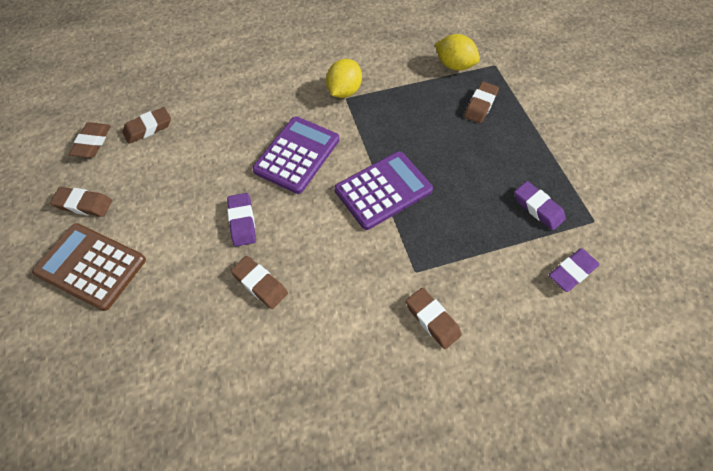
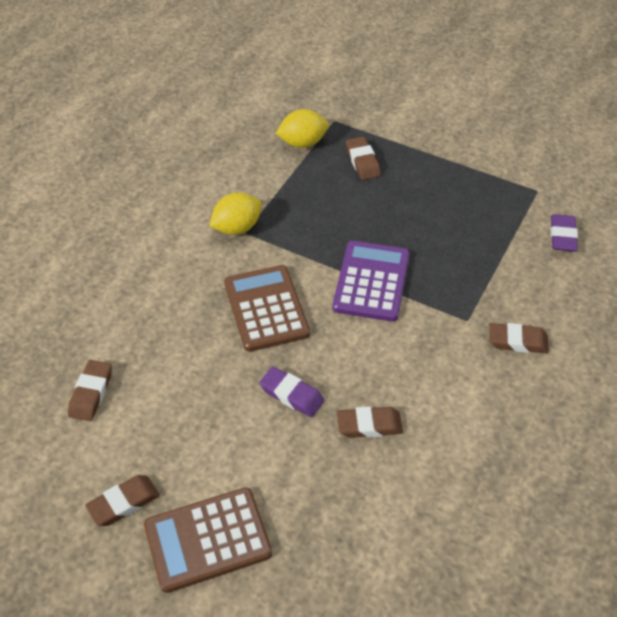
camera: 45 degrees left, 10 degrees down
(92, 143) = (50, 450): brown eraser -> none
(297, 155) = (266, 308): purple calculator -> brown calculator
(344, 91) = (237, 228): yellow lemon -> yellow lemon turned 75 degrees clockwise
(537, 208) = (493, 209): purple eraser -> none

